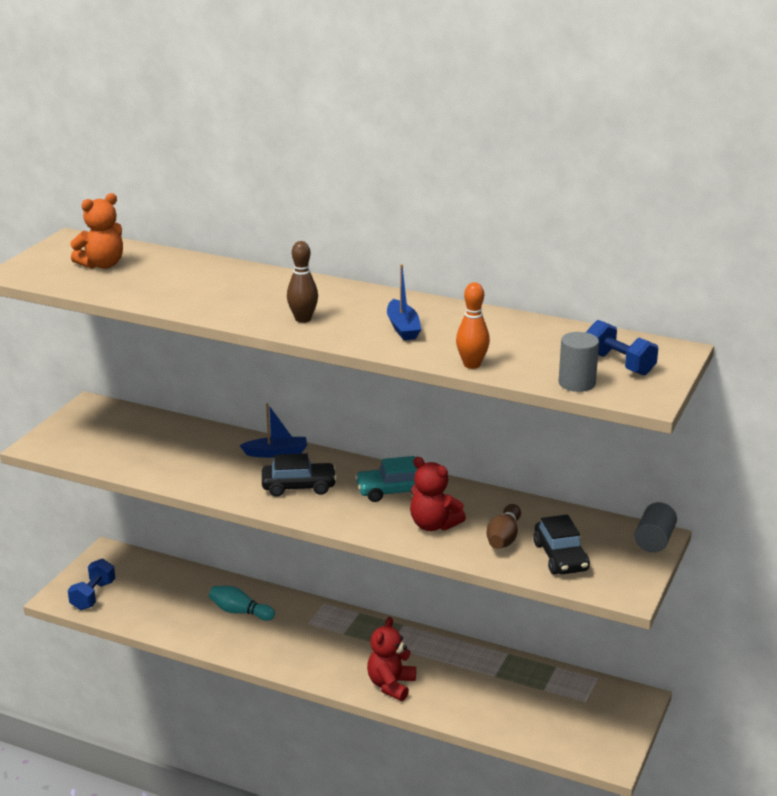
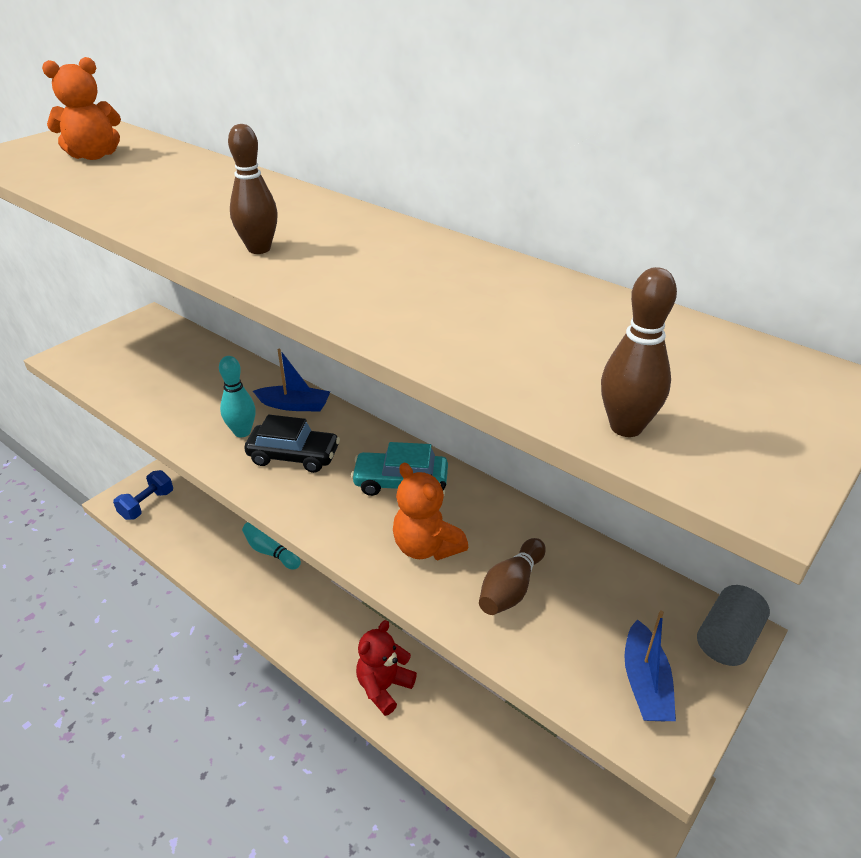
camera: 15 degrees right, 10 degrees up
(245, 477) = (242, 432): none -> turquoise bowling pin
(403, 328) = (388, 279): blue boat -> blue boat (645, 683)
(433, 525) = (426, 547): red teddy bear -> orange teddy bear
(472, 365) = (455, 359): orange bowling pin -> none
(560, 557) = (580, 642): black car -> none
(577, 383) = (626, 427): grey cylinder -> brown bowling pin
(619, 364) = (719, 395): blue dumbbell -> none

